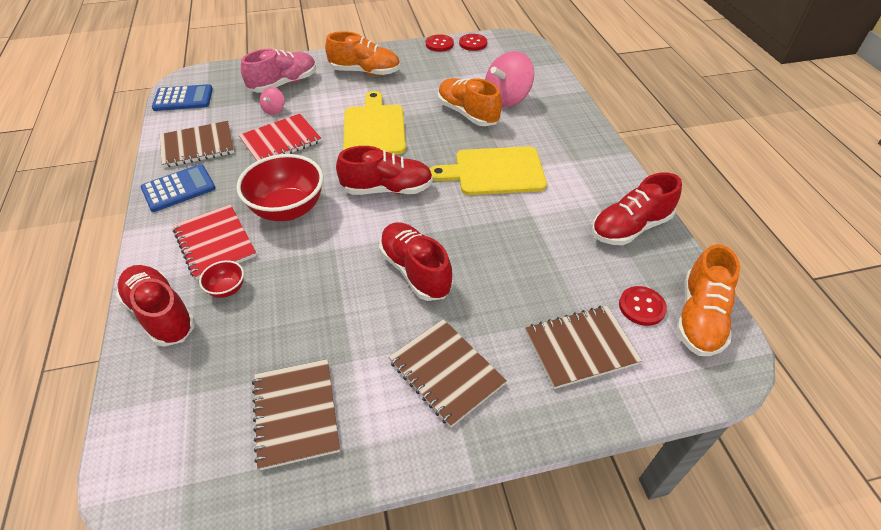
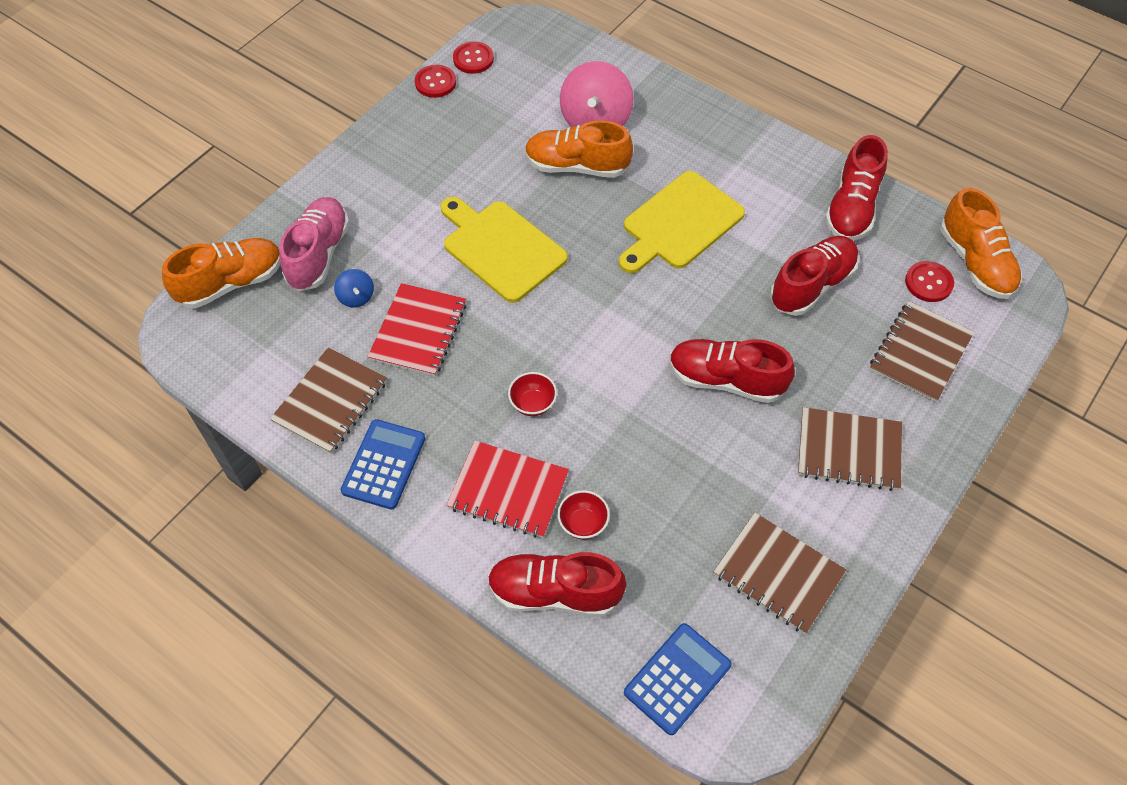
camera: 40 degrees left, 10 degrees up
(183, 99) = (218, 355): blue calculator -> blue calculator (677, 678)
(274, 110) = (356, 297): pink spinning top -> blue spinning top
(288, 209) = (533, 404): red bowl -> red bowl, size x0.46
(365, 72) = (396, 176): orange shoe -> orange shoe (231, 283)
(387, 189) = (602, 313): red shoe -> red shoe (812, 285)

